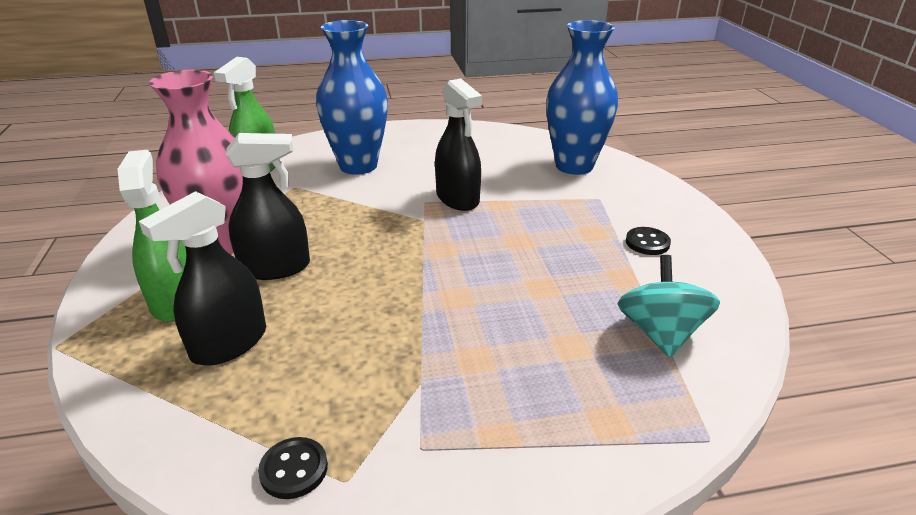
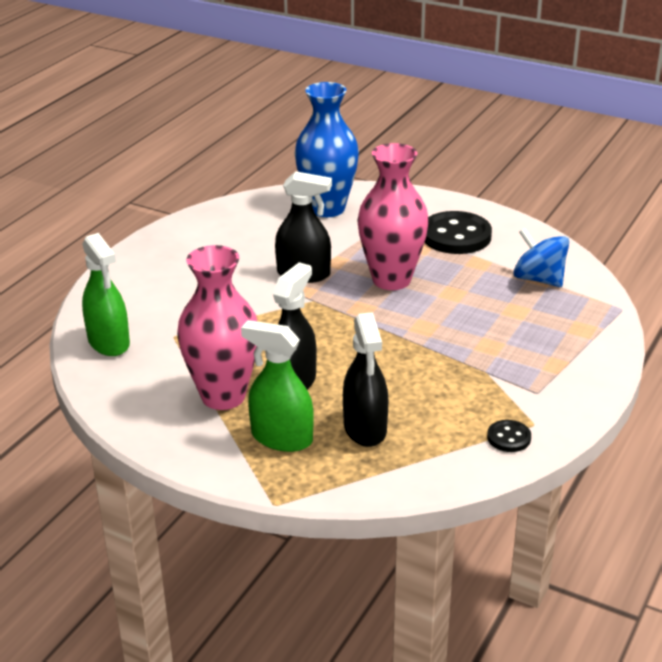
camera: 50 degrees left, 0 degrees up
(358, 166) = (182, 294): blue vase -> none
(513, 242) = (391, 280): none -> pink vase
(647, 243) = (456, 236): black button -> black button, size x2.06
(660, 333) = (539, 279): turquoise spinning top -> blue spinning top

